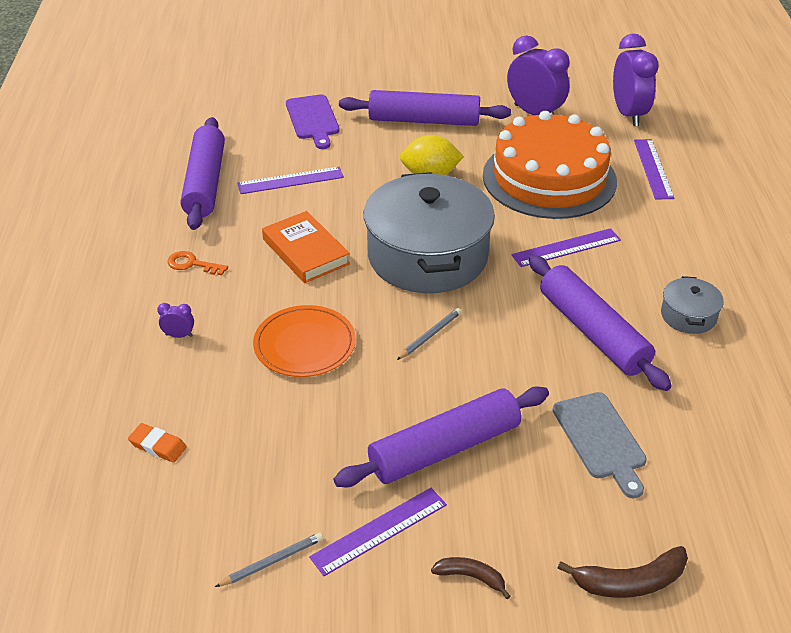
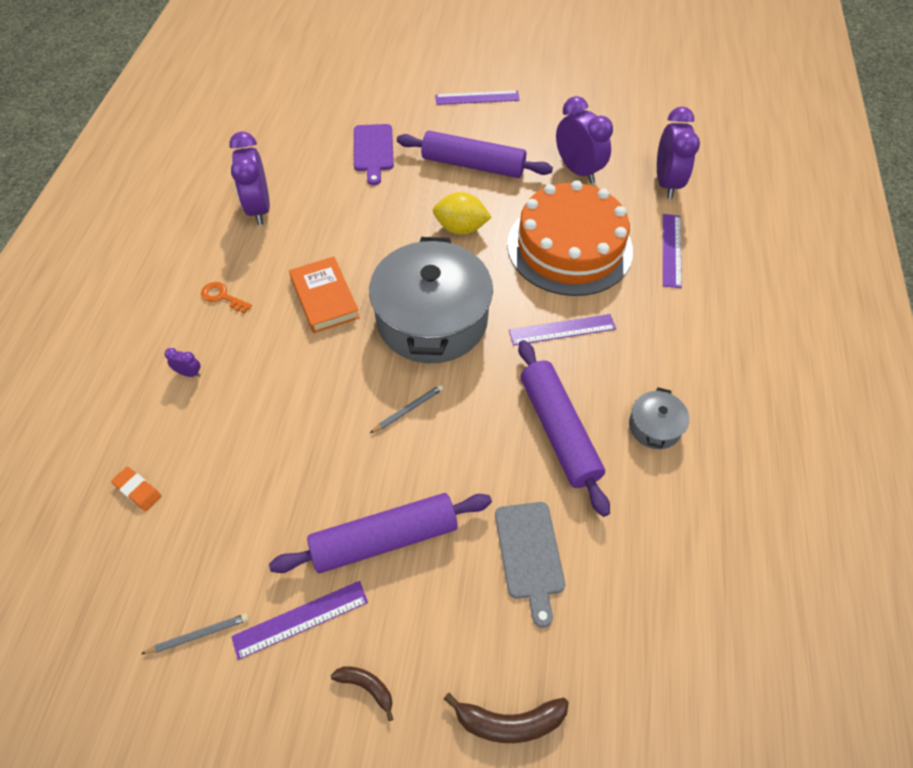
camera: 10 degrees right, 15 degrees up
(205, 183) = (259, 209): purple rolling pin -> purple clock
(290, 180) = (334, 216): purple ruler -> purple ruler (477, 98)
(305, 344) = (294, 401): orange plate -> none

